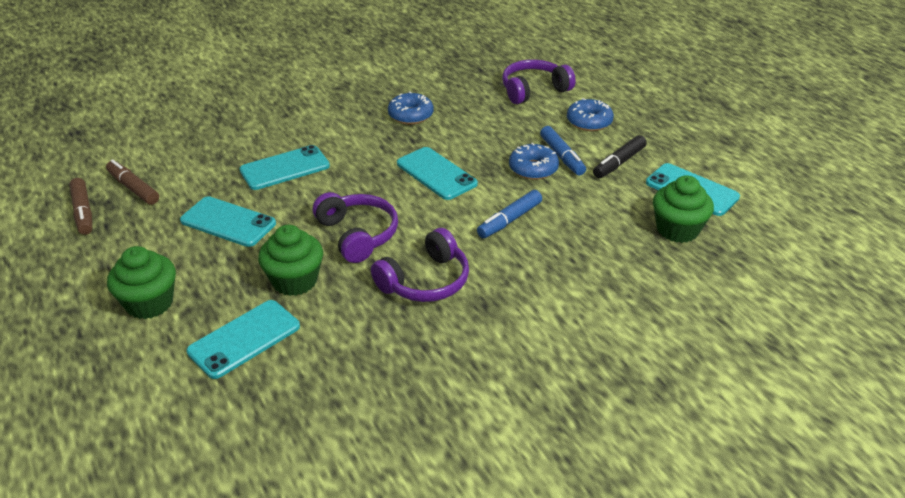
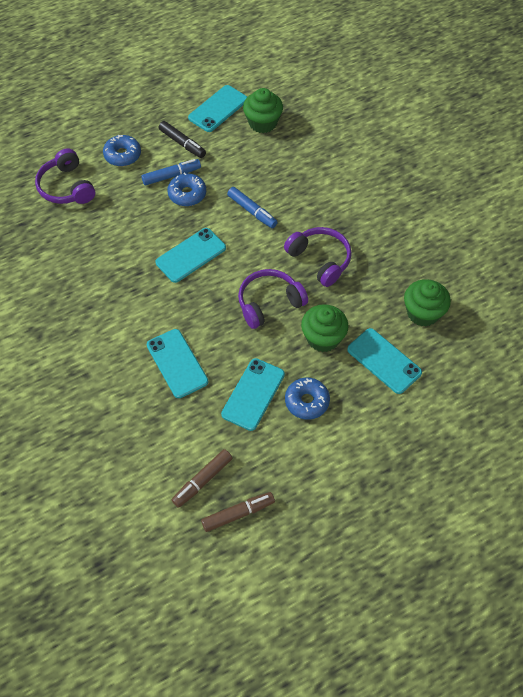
camera: 90 degrees left, 20 degrees up
(149, 303) = (352, 430): green cupcake -> green cupcake (423, 313)
(410, 115) = (98, 275): blue donut -> blue donut (307, 401)

